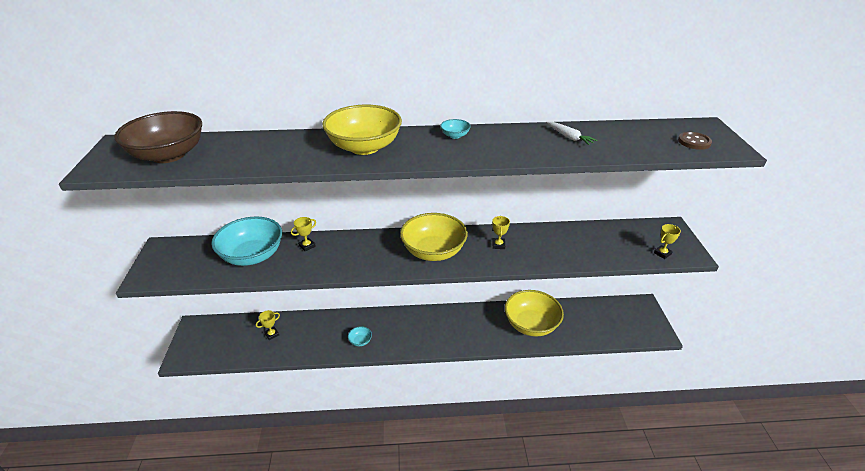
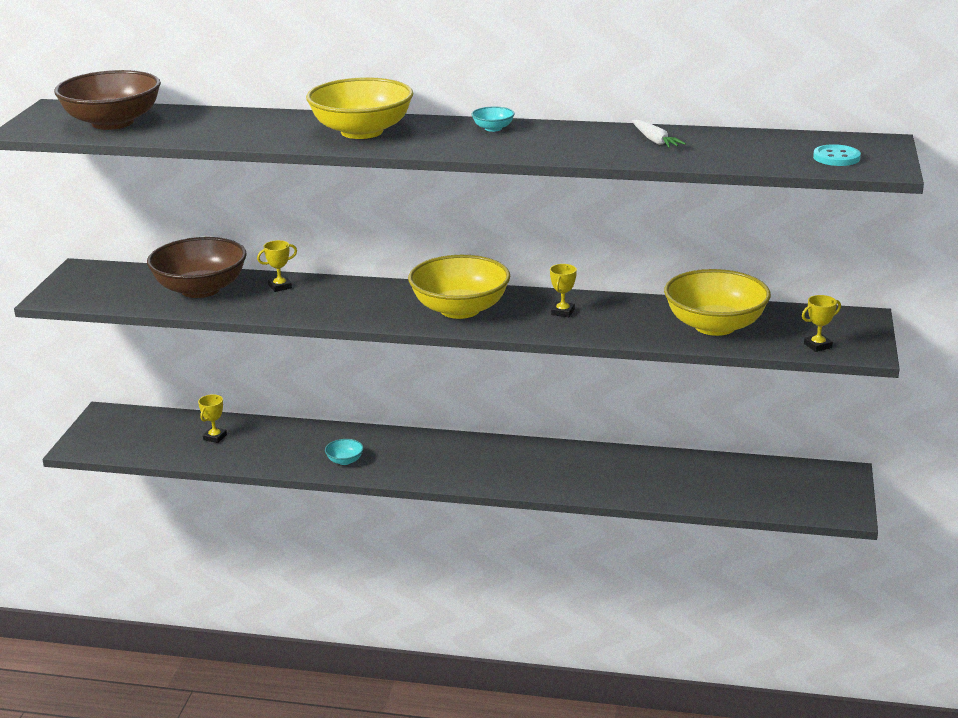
camera: 15 degrees right, 10 degrees down
(252, 256) = (200, 289): turquoise bowl -> brown bowl
(272, 334) = (215, 437): yellow trophy -> yellow trophy turned 45 degrees counterclockwise
(531, 324) = (629, 475): yellow bowl -> yellow bowl (715, 326)
(694, 142) = (836, 157): brown button -> turquoise button

